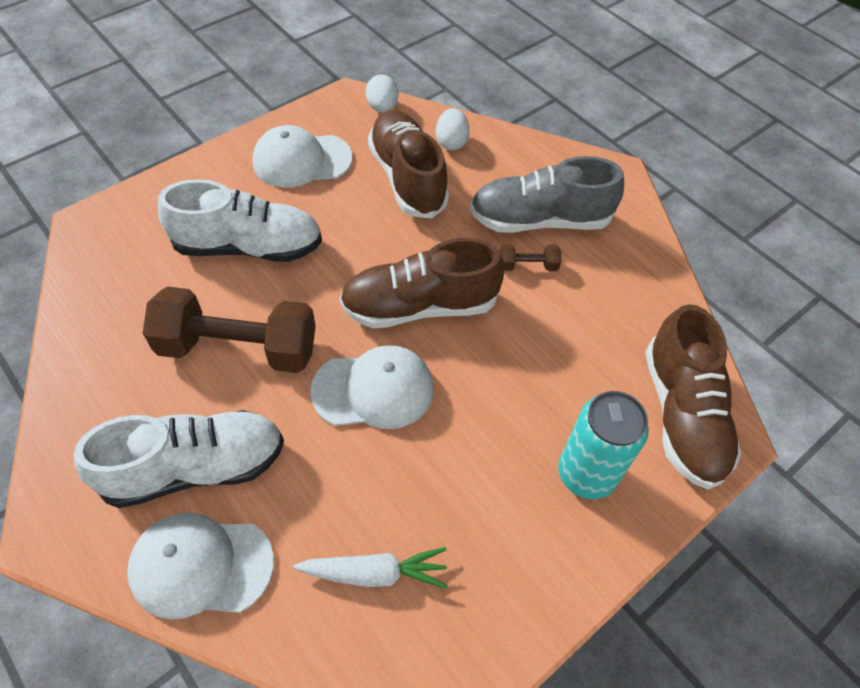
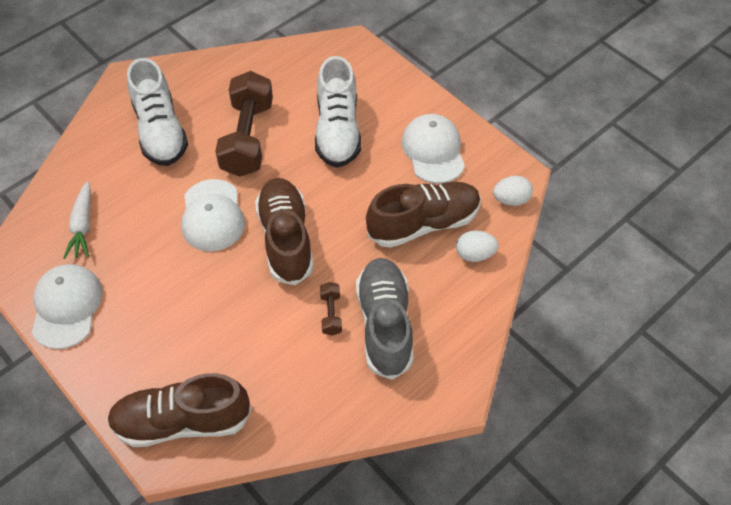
camera: 90 degrees right, 0 degrees up
(201, 566) = (99, 144): white cap -> white cap (66, 307)
(586, 474) = (137, 348): turquoise can -> none

